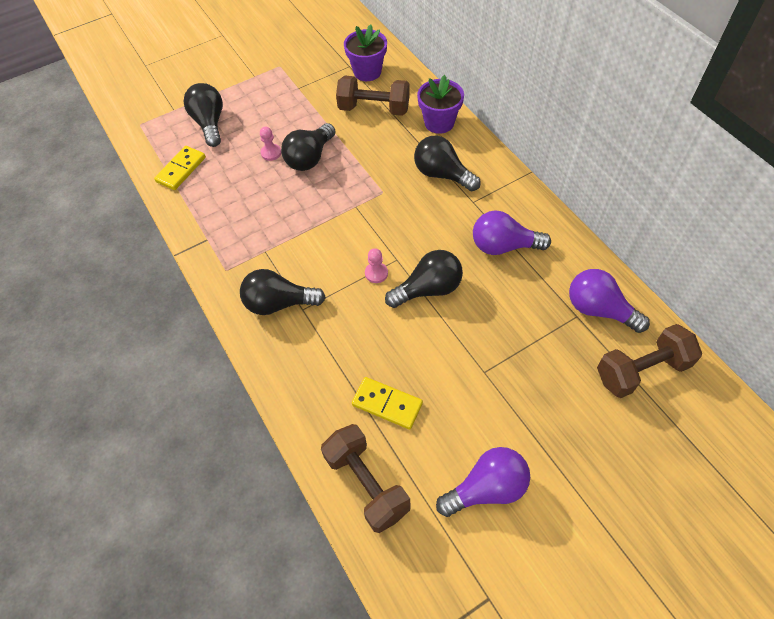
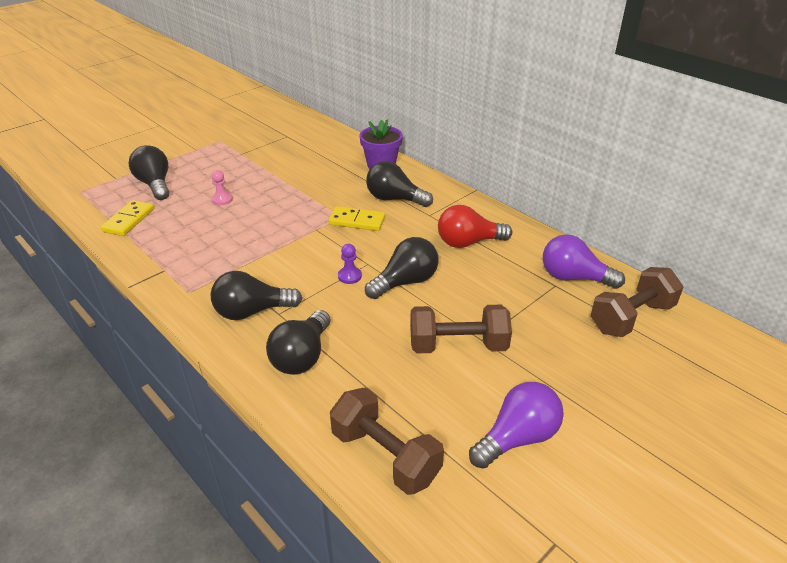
camera: 15 degrees left, 20 degrees down
(310, 158) = (262, 199): black light bulb -> black light bulb (302, 356)
(367, 72) = (305, 138): purple flower pot -> none
(374, 109) = (317, 161): brown dumbbell -> brown dumbbell (458, 346)
(376, 273) = (349, 276): pink pawn -> purple pawn
(387, 404) = (389, 380): yellow domino -> yellow domino (357, 221)
(503, 246) = (468, 242): purple light bulb -> red light bulb

